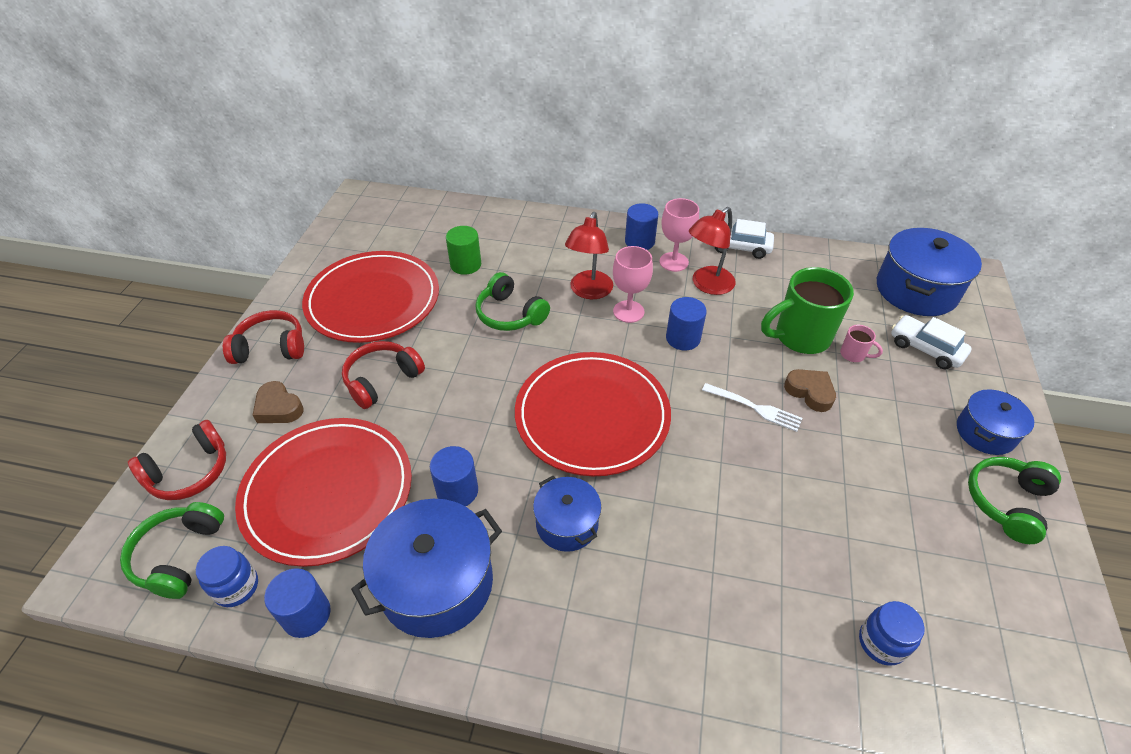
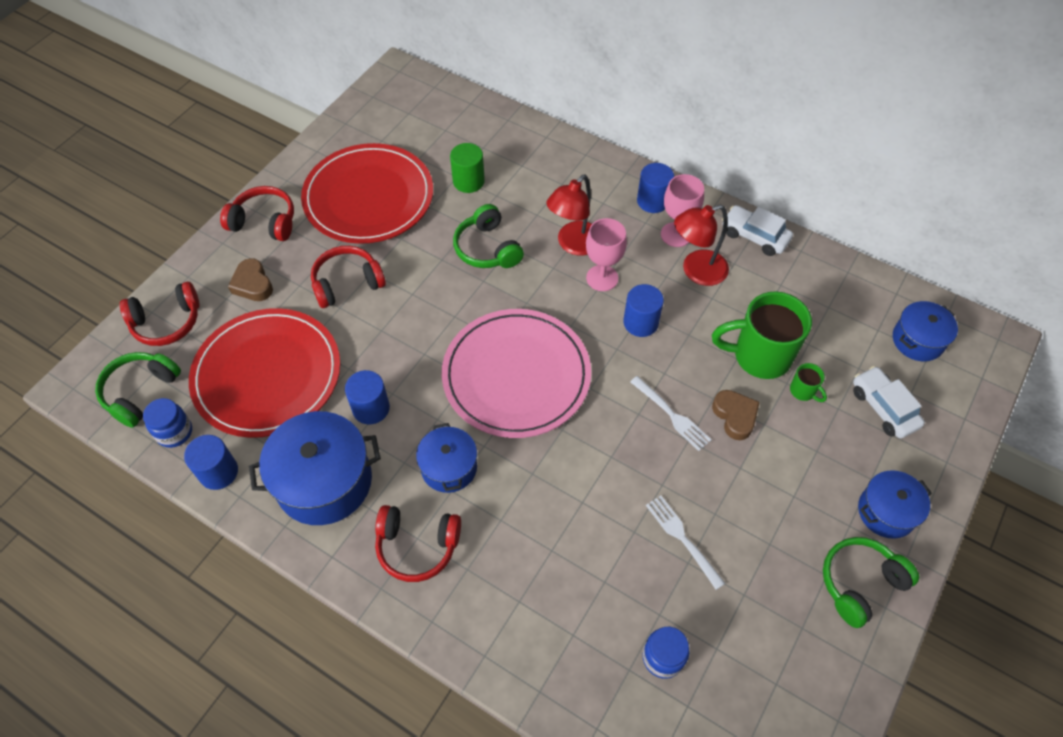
camera: 20 degrees right, 10 degrees up
(571, 618) = (417, 546): none -> red headphones
(592, 416) = (516, 375): red plate -> pink plate
(829, 516) = (682, 538): none -> white fork
(853, 355) = (803, 391): pink mug -> green mug
(916, 290) = (918, 340): blue pot -> blue pot, size x0.59

